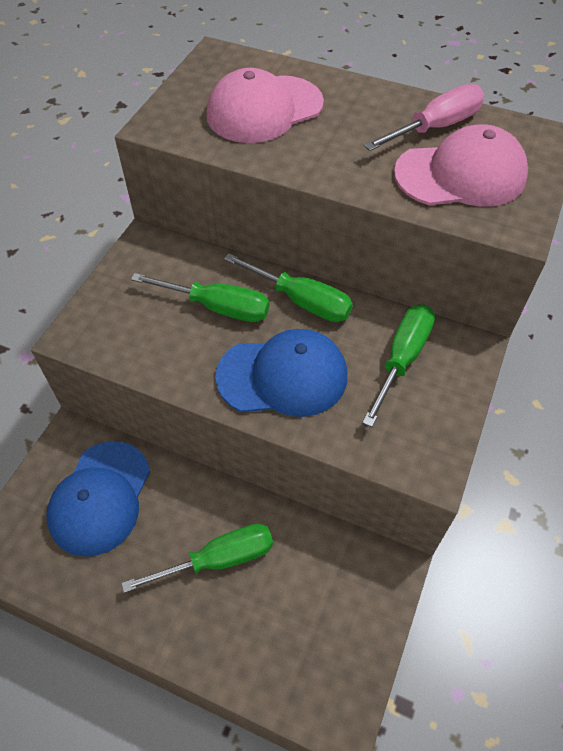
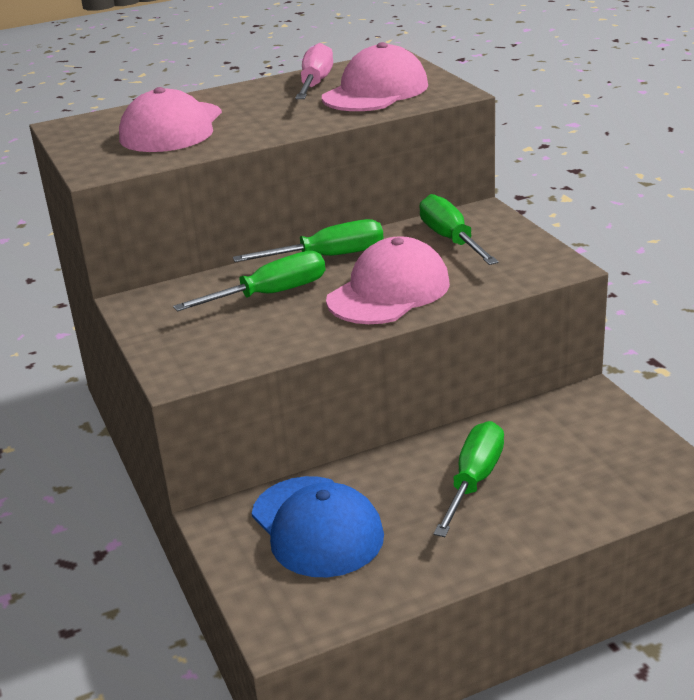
camera: 45 degrees left, 25 degrees down
(283, 376) = (389, 291): blue cap -> pink cap

